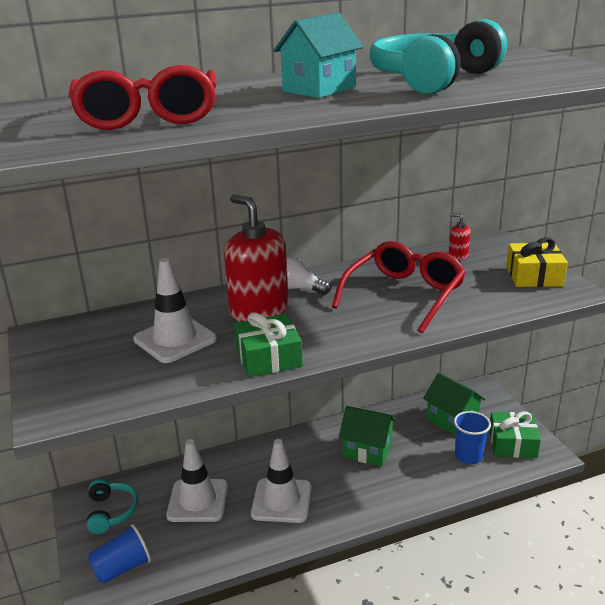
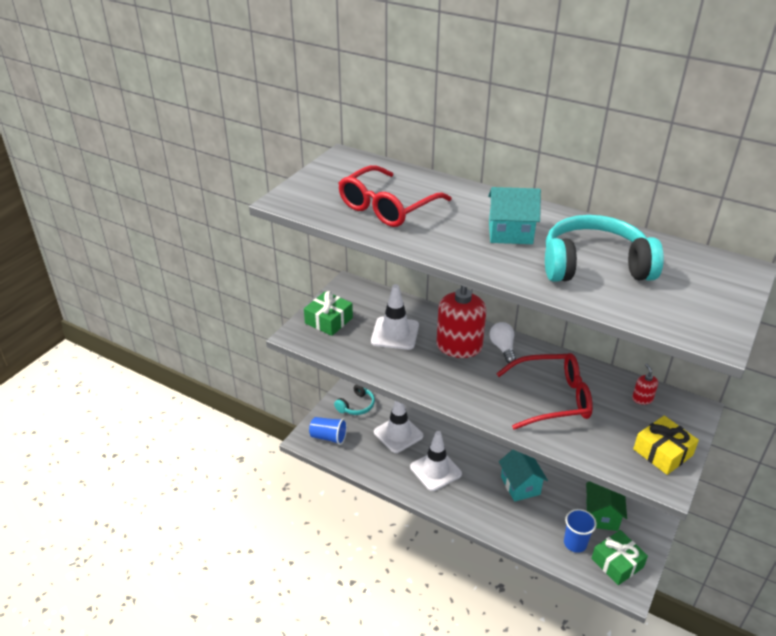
camera: 50 degrees right, 10 degrees up
(268, 357) = (417, 379): green gift -> green gift (329, 320)
(367, 450) = (520, 485): green house -> turquoise house

